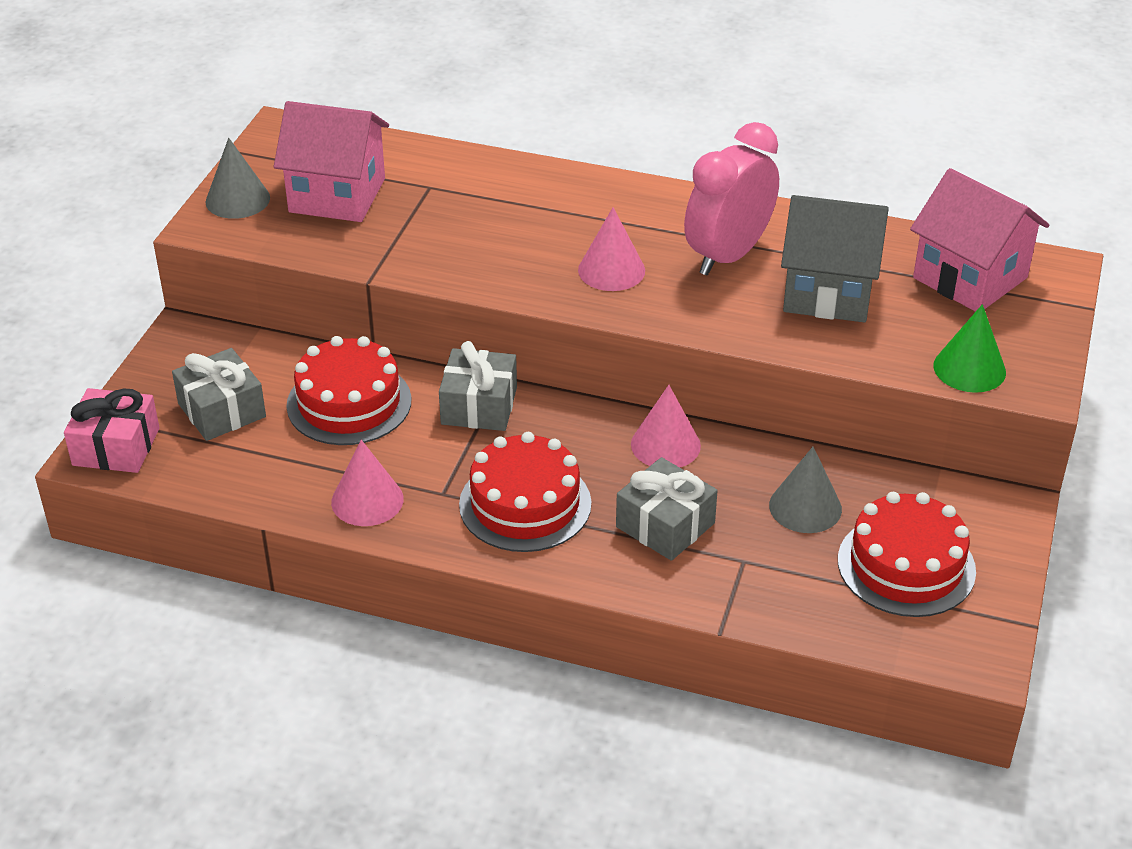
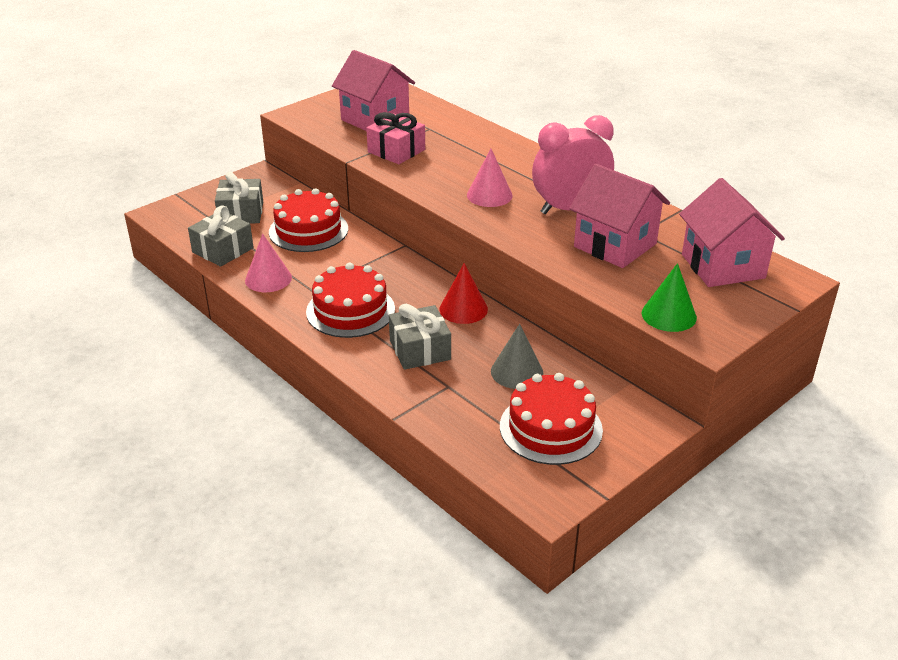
camera: 30 degrees right, 5 degrees down
(116, 447) = (173, 212): pink gift -> pink gift (396, 151)
(237, 199) = (321, 107): grey cone -> none
(479, 406) = (376, 254): grey gift -> grey gift (223, 250)
(665, 445) = (463, 309): pink cone -> red cone
(828, 292) = (615, 245): grey house -> pink house

